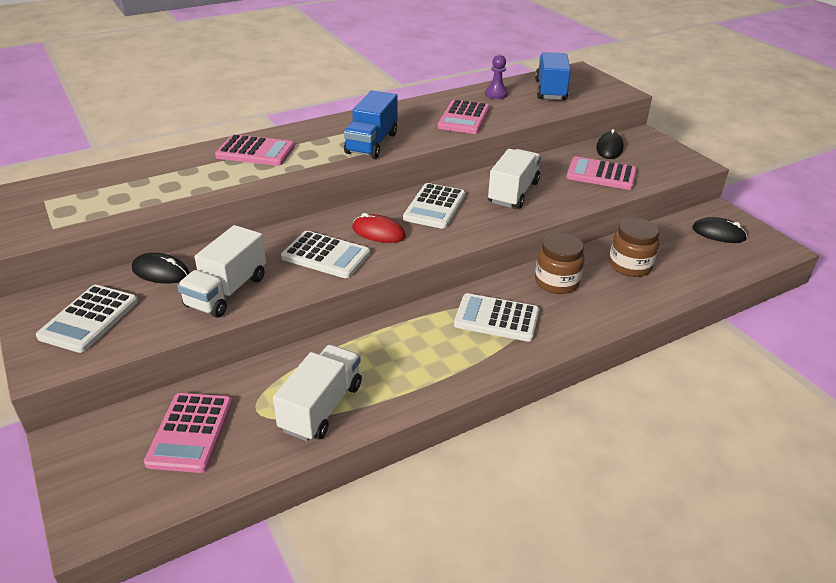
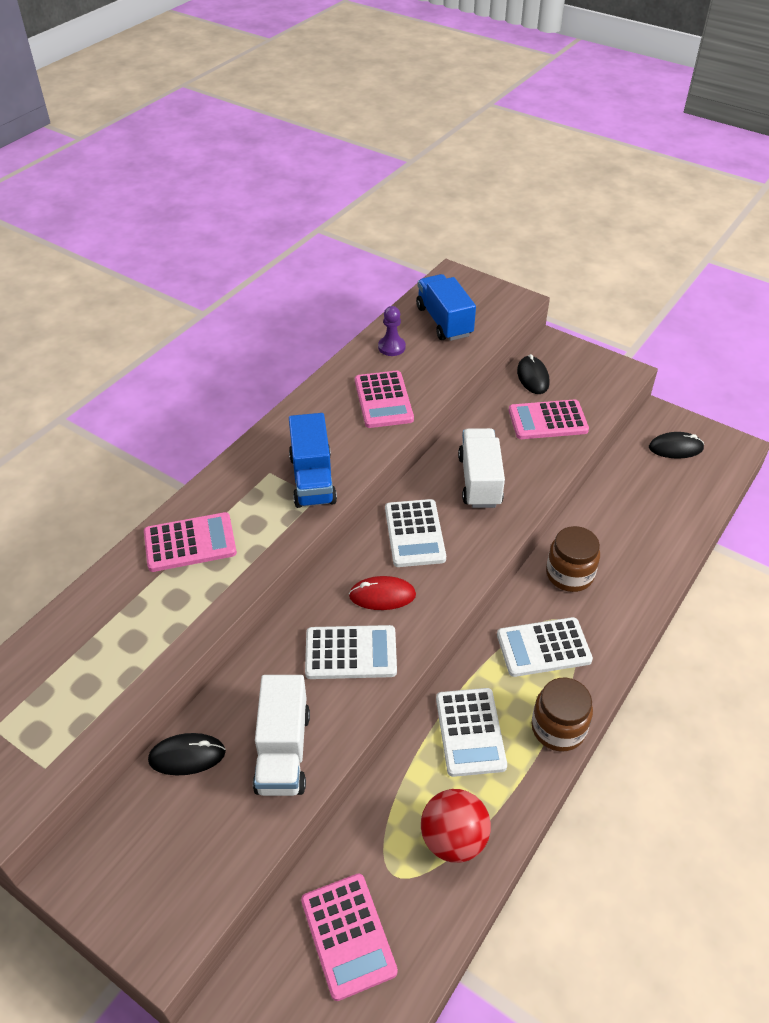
camera: 25 degrees left, 10 degrees up
(89, 319) = (160, 861): white calculator -> white calculator (470, 732)
(321, 407) = (453, 839): white truck -> red ball
(630, 265) = (622, 524): brown jar -> brown jar (558, 728)

